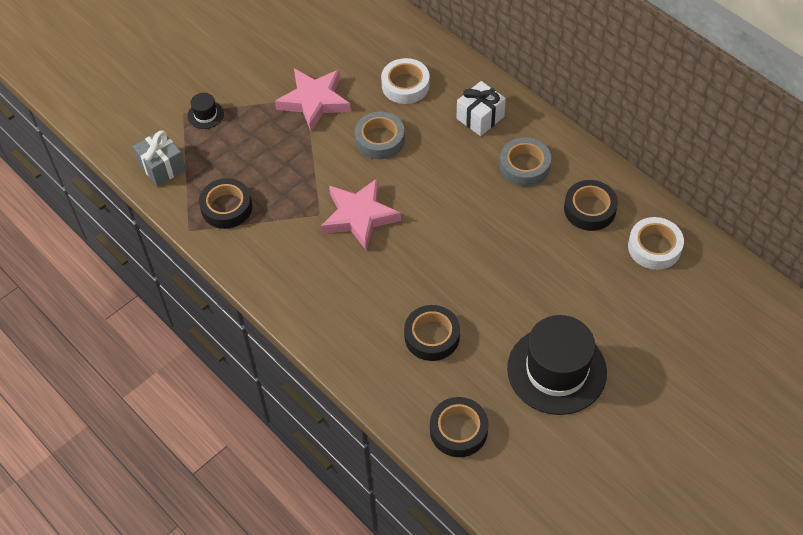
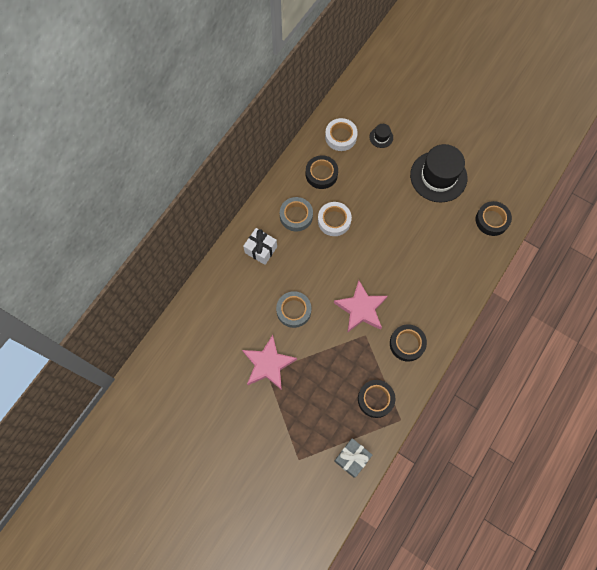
camera: 105 degrees left, 15 degrees up
(205, 115) = (297, 441): black hat -> black hat (381, 137)
(405, 85) = (241, 304): white tape -> white tape (334, 221)
(432, 336) = (436, 246): black tape -> black tape (407, 344)

